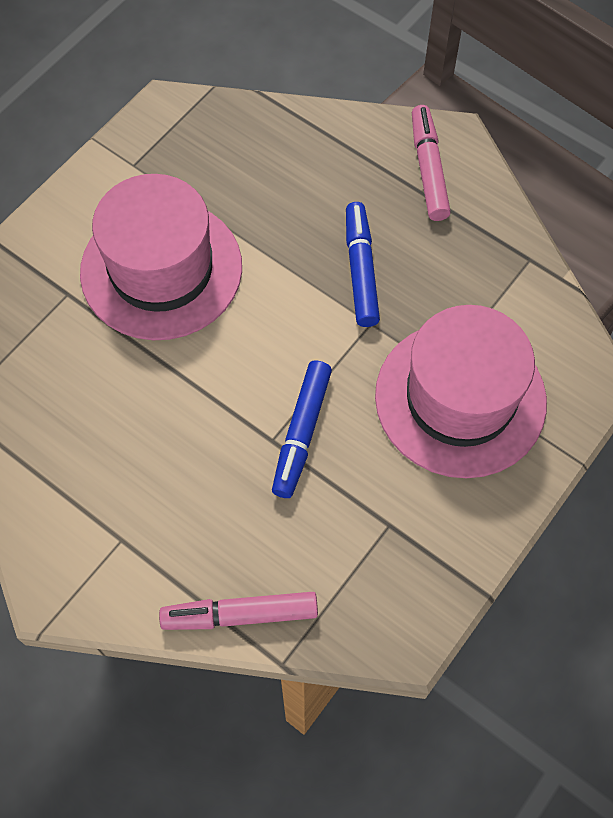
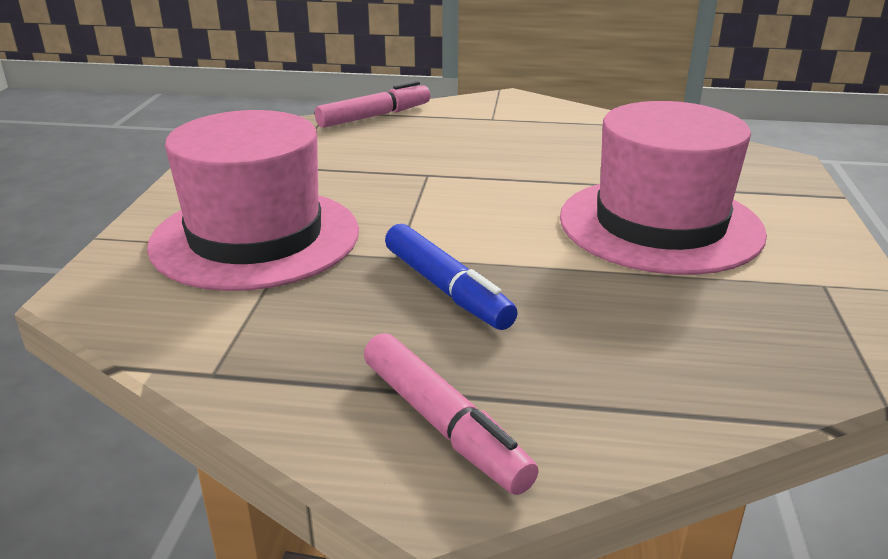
camera: 150 degrees right, 35 degrees down
(301, 433) = (404, 182): blue marker -> none

